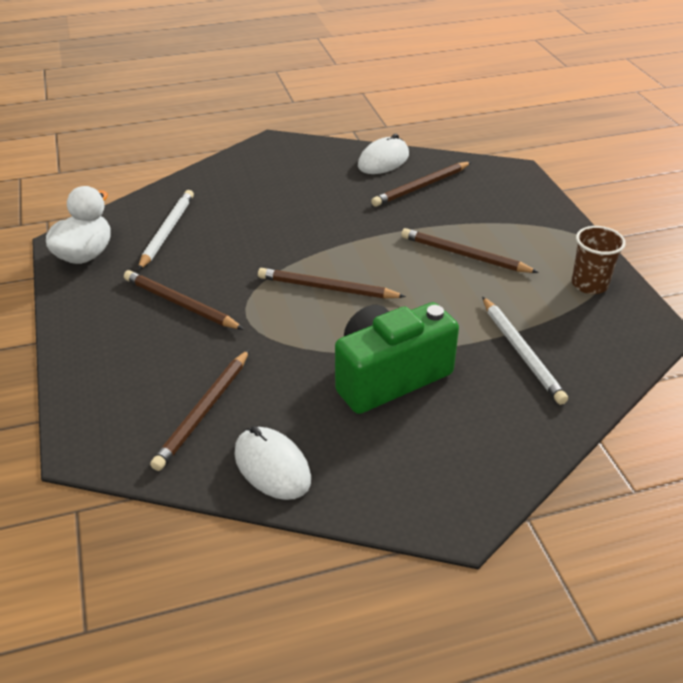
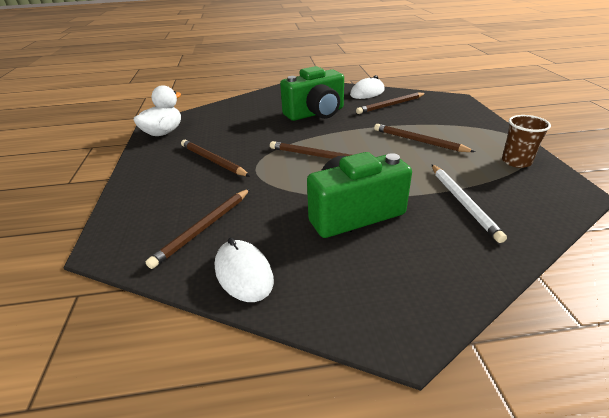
camera: 10 degrees right, 5 degrees down
(167, 231) = (219, 123): white pencil -> none
(311, 207) = (316, 113): none -> green camera

